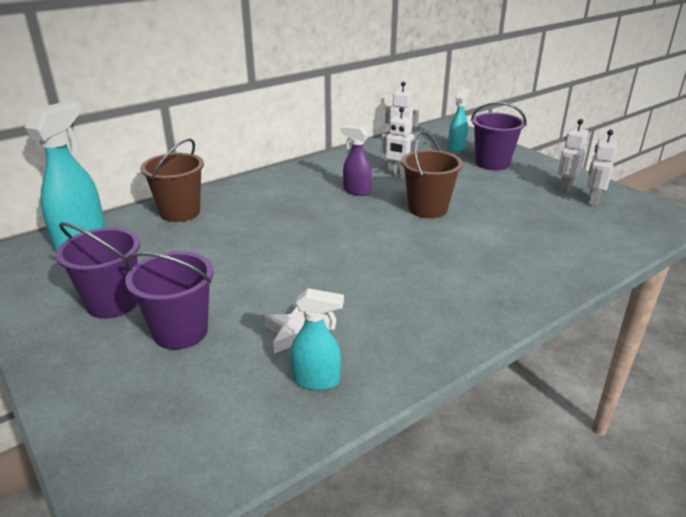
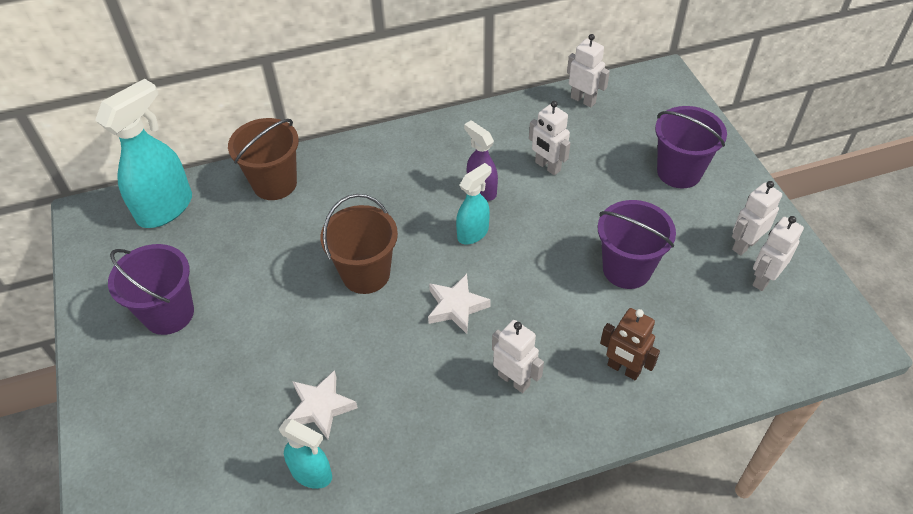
camera: 20 degrees right, 20 degrees up
(180, 332) = (216, 372): purple bucket -> purple bucket (626, 269)
(379, 252) = (456, 307): none -> white star
(427, 209) = (548, 244): brown bucket -> brown bucket (366, 274)
(456, 147) = (651, 127): turquoise spray bottle -> turquoise spray bottle (473, 233)
(457, 283) = (514, 380): none -> white robot
(536, 261) = (623, 369): none -> brown robot

